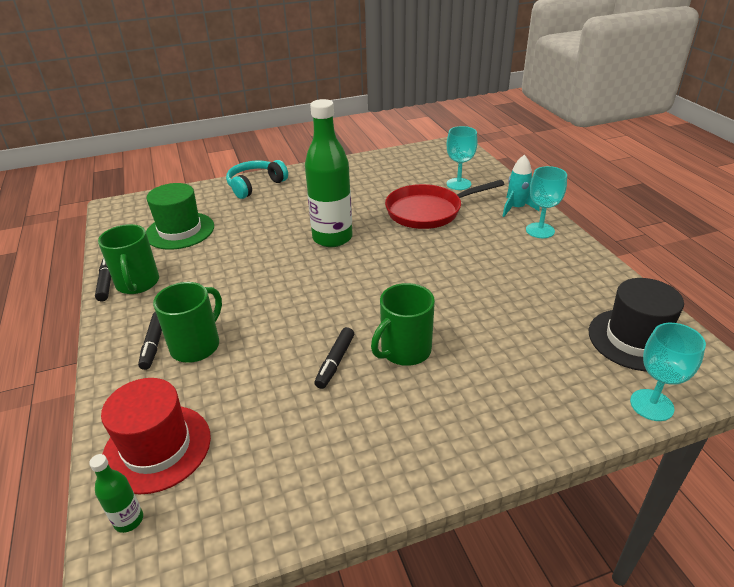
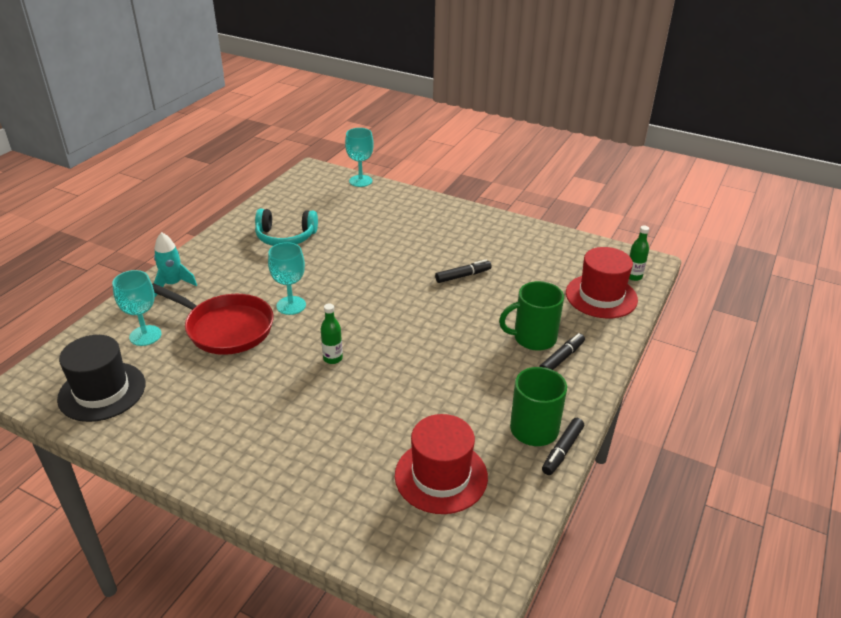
camera: 135 degrees left, 0 degrees up
(180, 231) = (441, 476): green hat -> red hat
(255, 185) = (286, 495): turquoise headphones -> turquoise headphones (285, 237)
(332, 238) = (333, 358): green bottle -> green bottle, size x0.43
(404, 351) = (419, 258): green mug -> none
(540, 230) = (205, 261): turquoise goblet -> turquoise goblet (291, 305)
(635, 339) = (310, 195): black hat -> black hat (102, 391)

